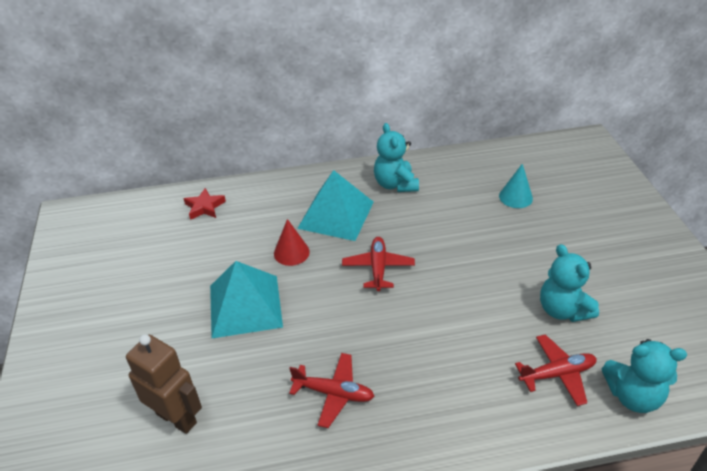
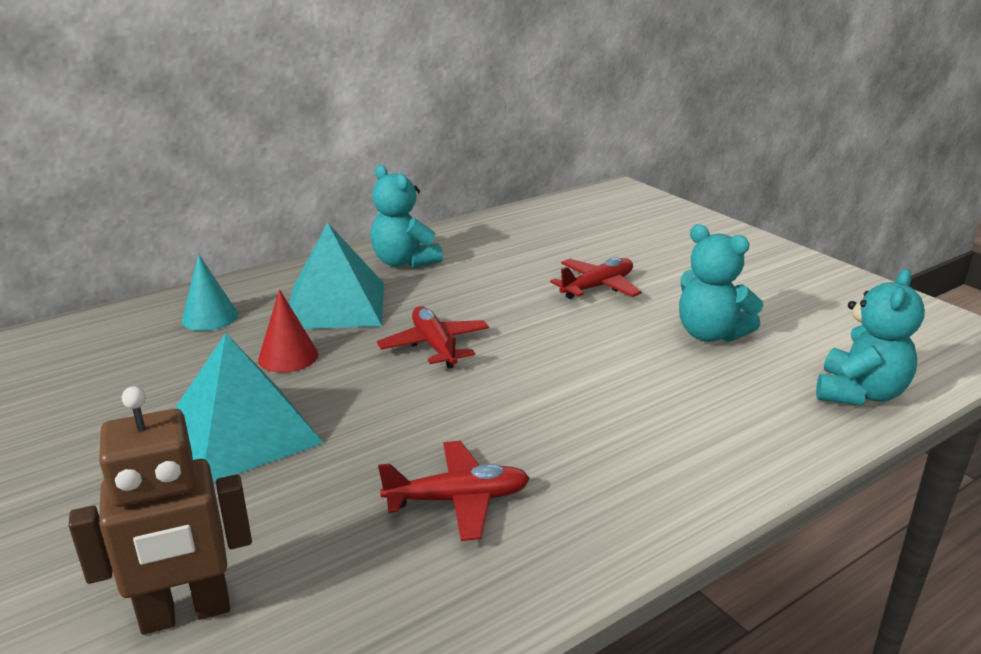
camera: 25 degrees left, 15 degrees down
(177, 418) = (185, 613): brown robot -> brown robot turned 150 degrees clockwise
(204, 207) = (108, 335): red star -> none
(515, 197) = (572, 247): turquoise cone -> turquoise cone (210, 317)
(557, 374) = (754, 396): red plane -> red plane (597, 287)
(632, 395) = (859, 393): turquoise teddy bear -> turquoise teddy bear turned 45 degrees counterclockwise

